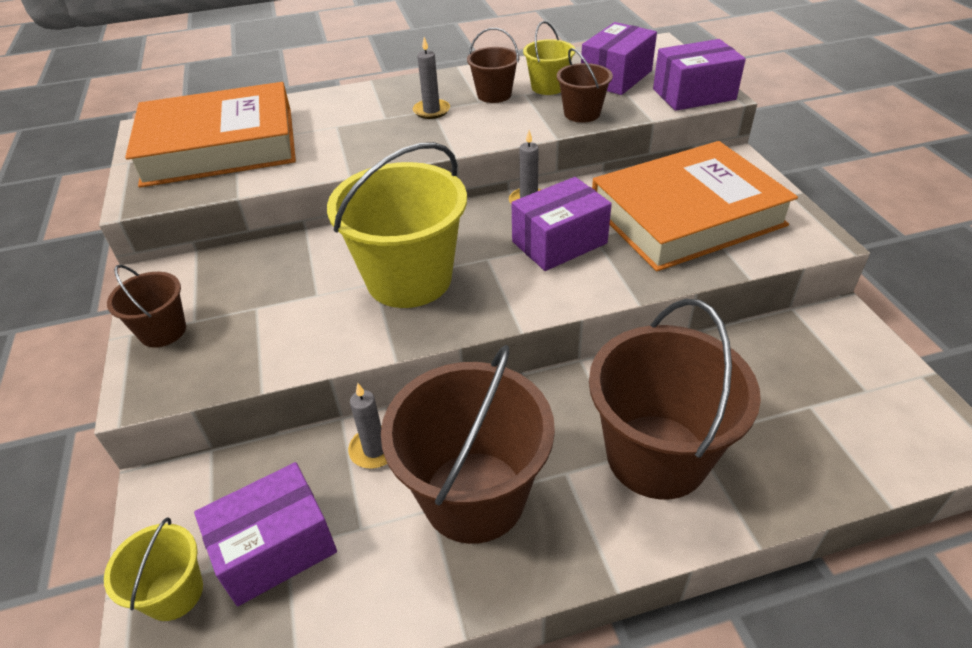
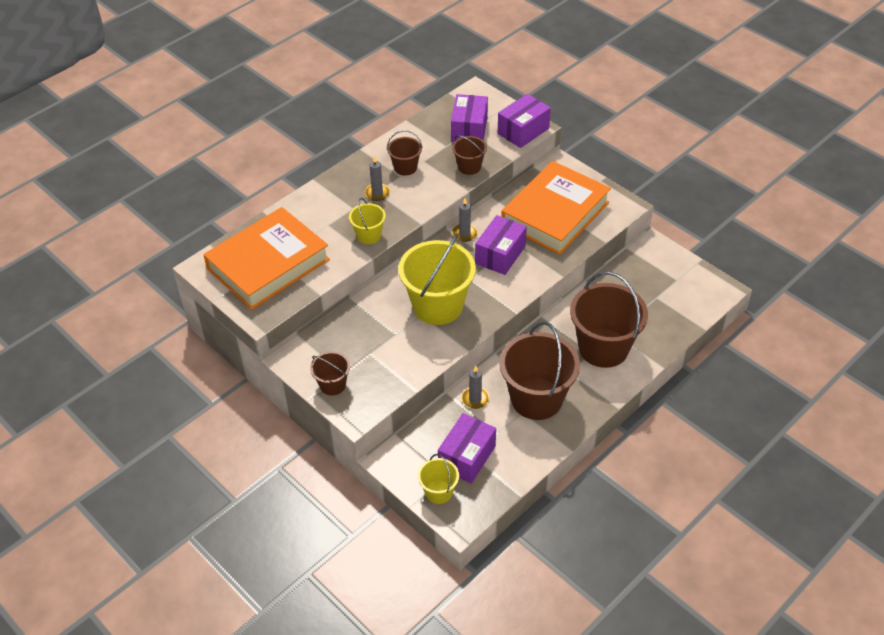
camera: 30 degrees left, 5 degrees up
(548, 87) = (434, 150): yellow bucket -> yellow bucket (369, 235)

